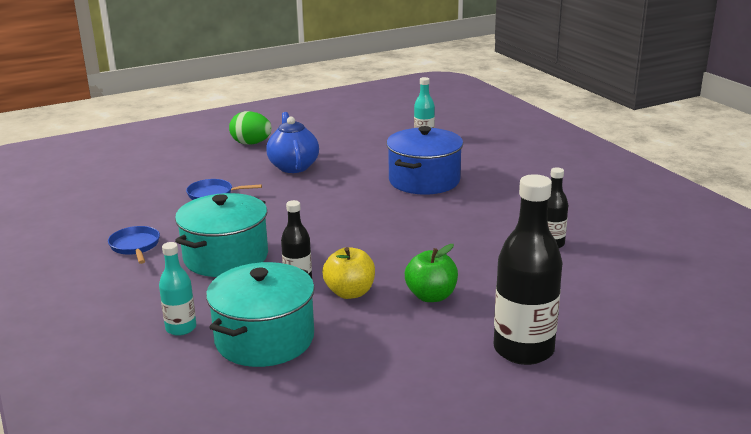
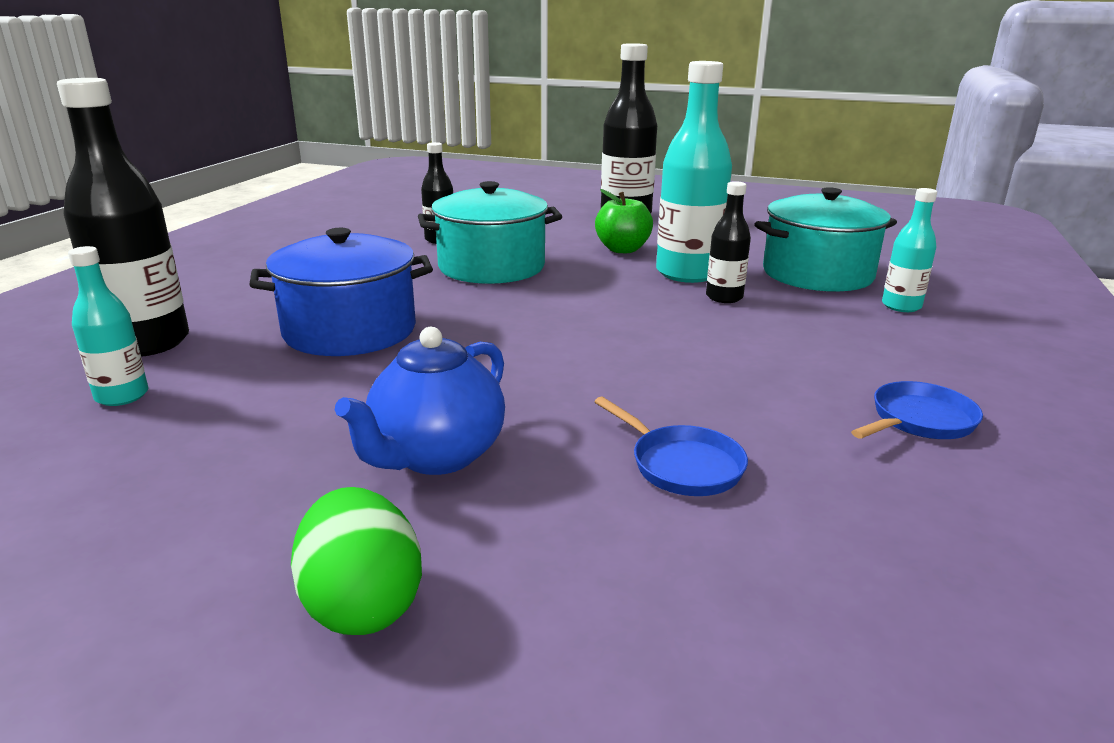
camera: 135 degrees left, 0 degrees up
(135, 246) = (919, 420): blue pan -> blue pan turned 150 degrees counterclockwise
(226, 257) = (781, 349): turquoise pot -> turquoise pot (491, 267)
(350, 292) = (687, 273): yellow apple -> turquoise bottle
(474, 147) = (147, 343): none -> black bottle

